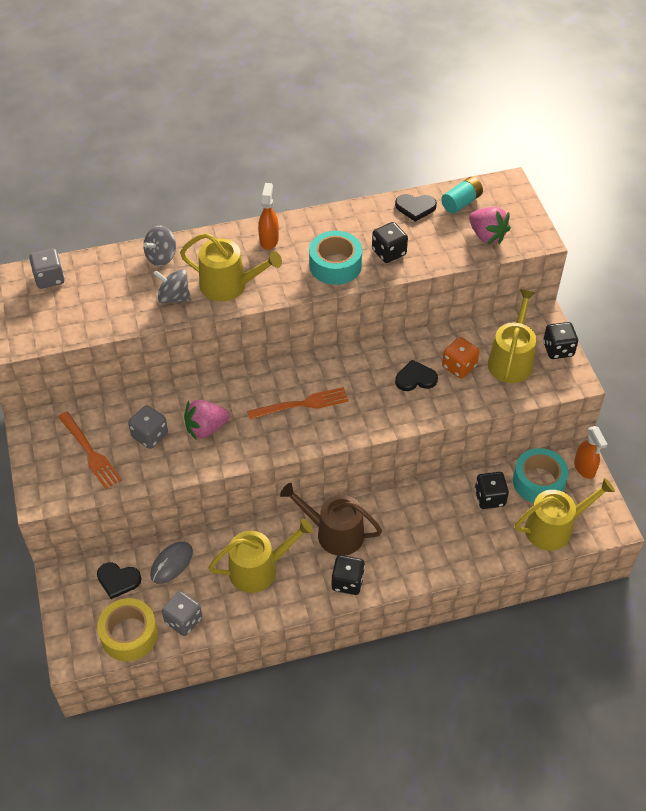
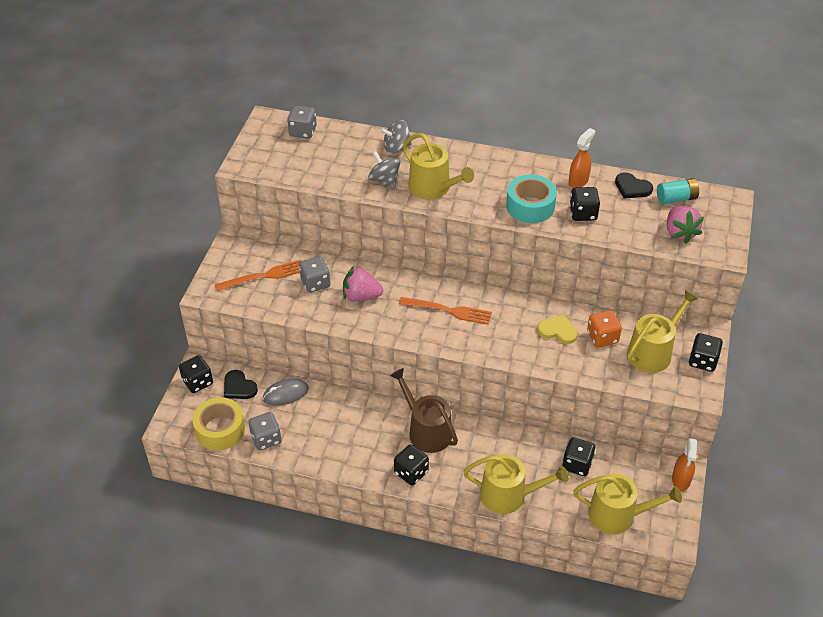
camera: 30 degrees right, 5 degrees down
(70, 596) = (197, 382): none -> black dice
(90, 452) = (264, 276): orange fork -> orange fork turned 105 degrees counterclockwise
(259, 569) = (348, 429): yellow watering can -> yellow watering can (509, 495)
(269, 240) = (490, 167): orange spray bottle -> orange spray bottle (578, 181)
(415, 378) = (557, 331): black heart -> yellow heart
(538, 482) = (630, 471): turquoise tape -> none

